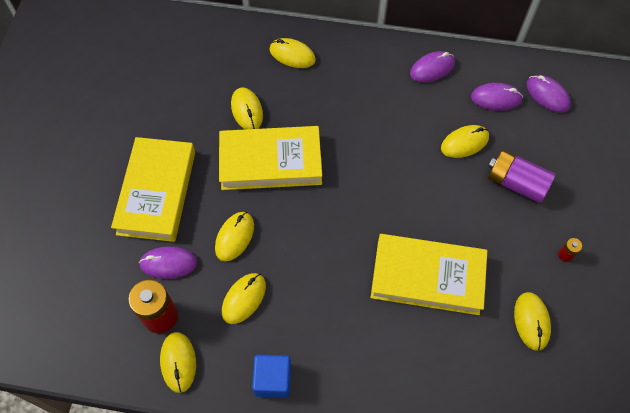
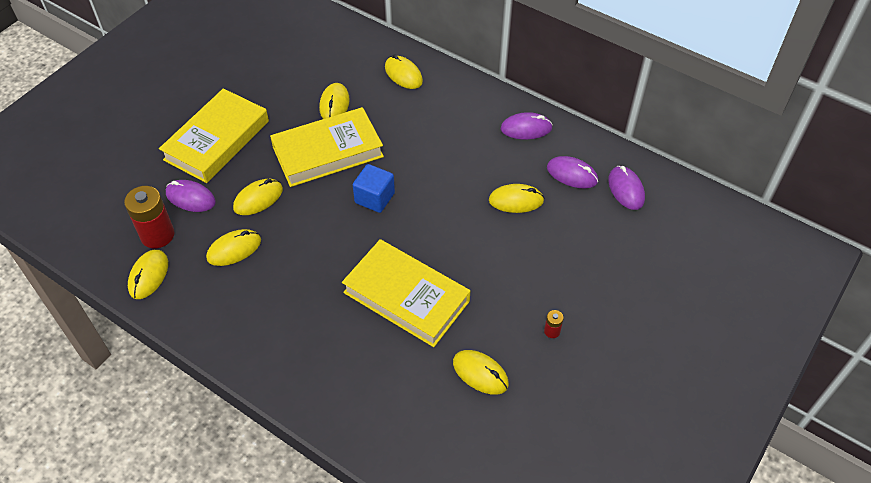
camera: 25 degrees right, 10 degrees down
(270, 162) = (328, 152): yellow book -> yellow book turned 45 degrees counterclockwise
(273, 380) = (216, 322): blue cube -> blue cube (374, 198)
(516, 183) = (543, 252): purple battery -> none
(531, 321) = (480, 373): yellow mouse -> yellow mouse turned 75 degrees counterclockwise

